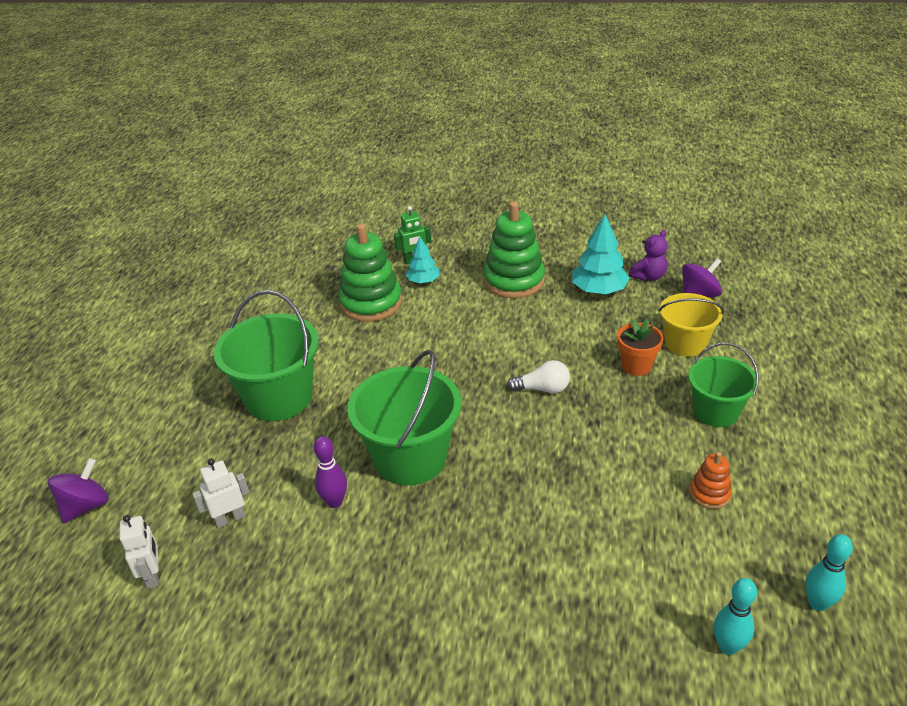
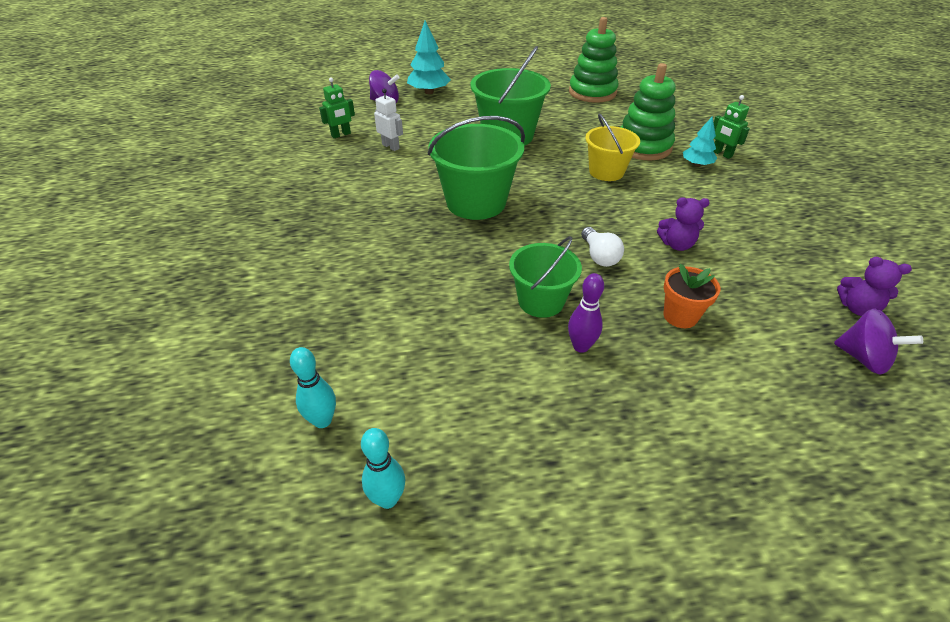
camera: 70 degrees right, 5 degrees up
(153, 575) = (341, 135): white robot -> green robot
(334, 502) = (419, 180): purple bowling pin -> purple bowling pin (581, 346)
(514, 281) = (747, 213): green stacking toy -> green stacking toy (592, 92)
(543, 336) = (676, 244): none -> purple teddy bear
(599, 290) = (789, 272): turquoise tree -> turquoise tree (429, 92)
(685, 343) = (752, 353): yellow bucket -> yellow bucket (606, 171)
(709, 493) = (514, 393): orange stacking toy -> none
(716, 411) = (647, 390): green bucket -> green bucket (541, 301)

